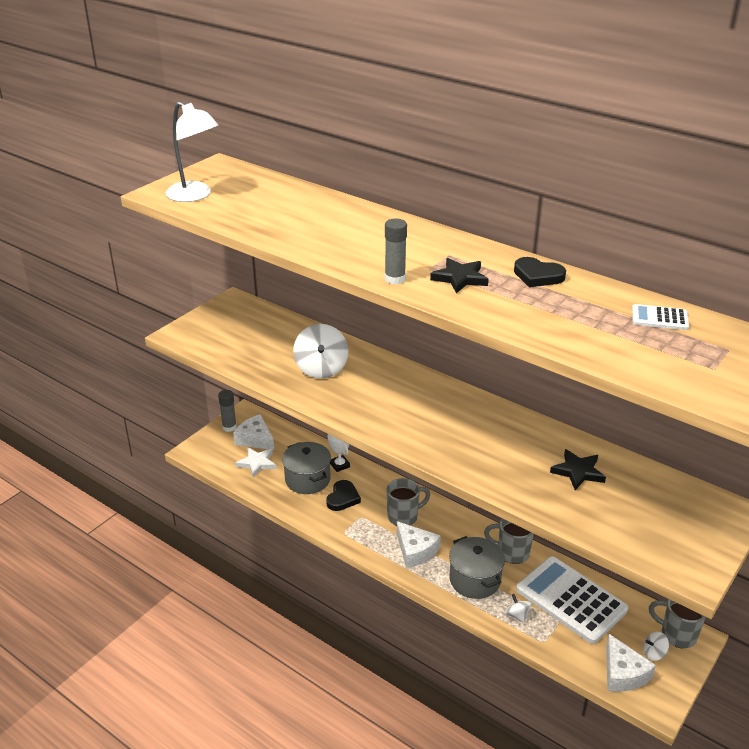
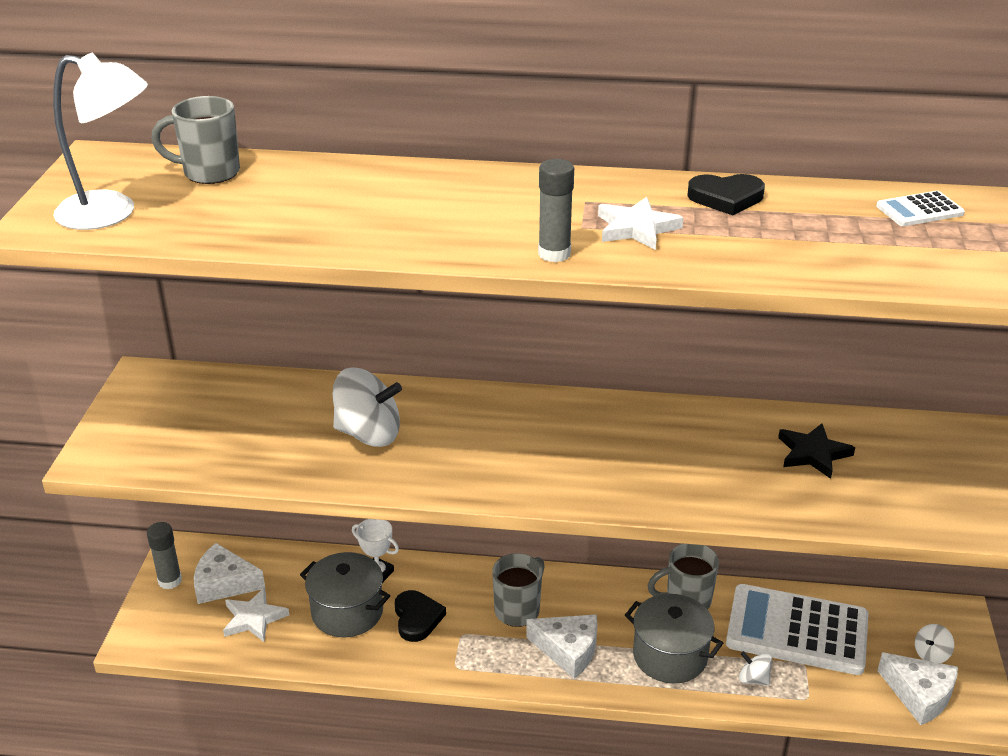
camera: 30 degrees left, 0 degrees up
(321, 368) = (368, 434): white spinning top -> white spinning top turned 45 degrees counterclockwise
(460, 278) = (637, 228): black star -> white star
(677, 635) = (936, 620): grey mug -> grey mug (209, 173)

